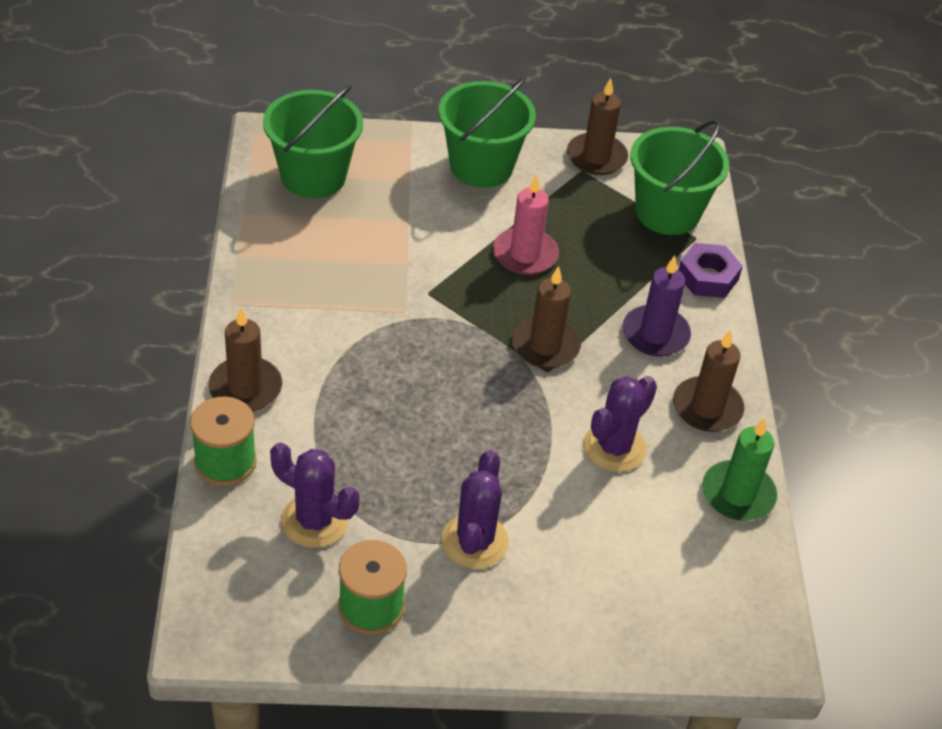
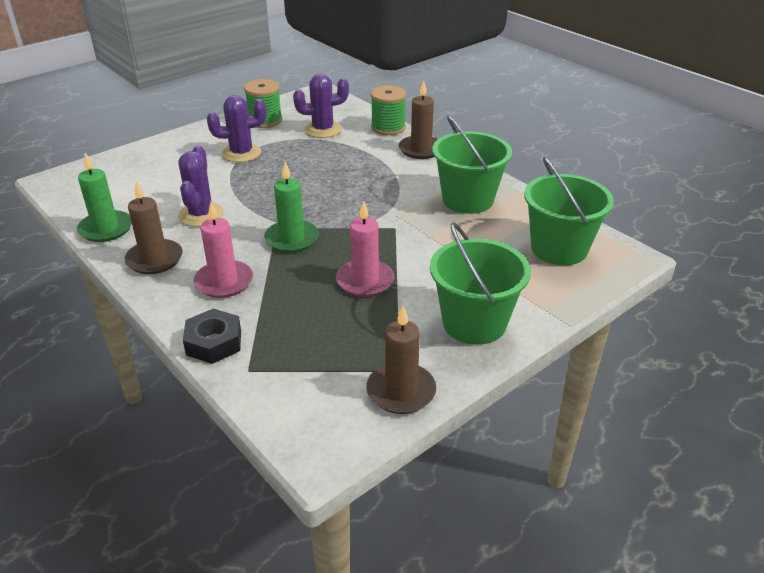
camera: 145 degrees right, 10 degrees down
(474, 541) = (241, 153): purple cactus -> purple cactus turned 75 degrees counterclockwise
(545, 345) = (292, 239): brown candle -> green candle
(655, 334) = (224, 282): purple candle -> pink candle
(667, 212) = (291, 377): green bucket -> green bucket (468, 200)
(708, 277) = (214, 342): purple nut -> black nut

